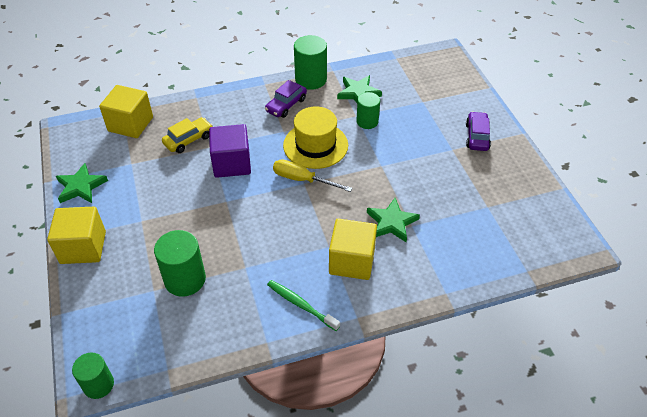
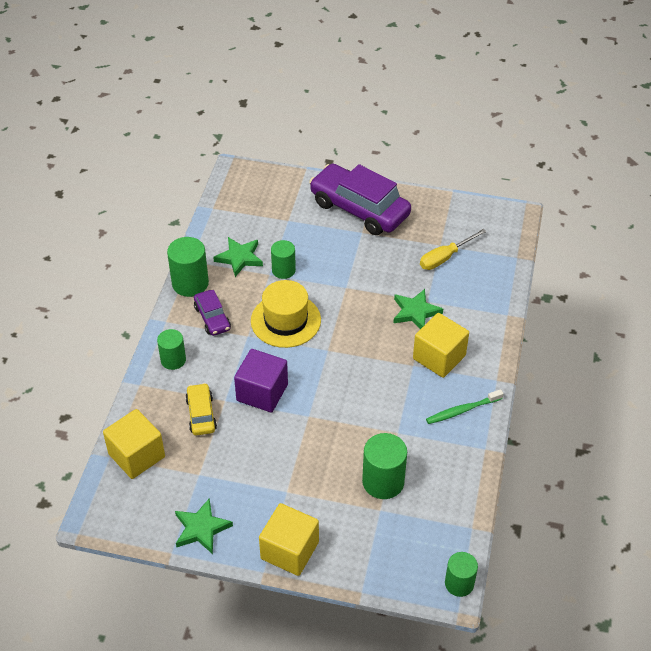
camera: 60 degrees left, 0 degrees up
(230, 103) = (173, 360): none -> green cylinder
(302, 180) = (323, 349): yellow screwdriver -> yellow screwdriver (445, 257)
(477, 136) = (359, 209): purple car -> purple car, size x2.04

